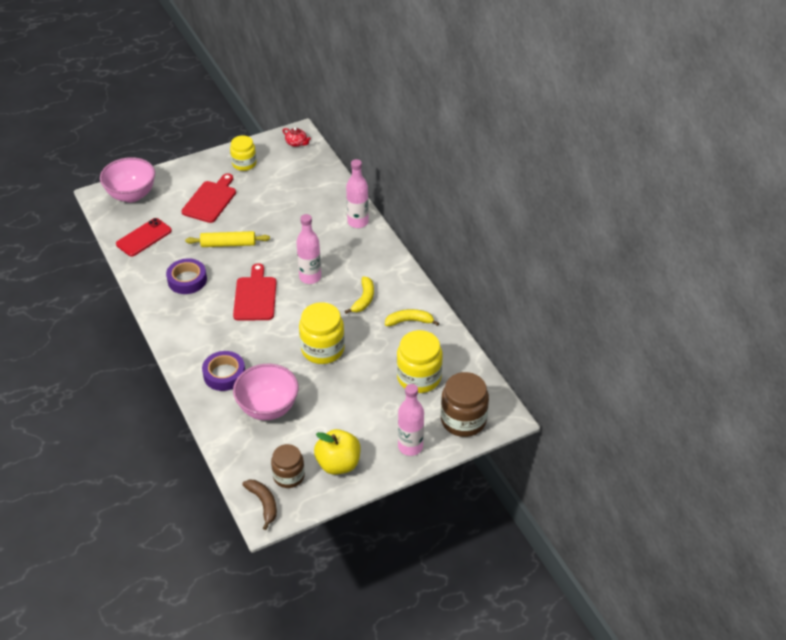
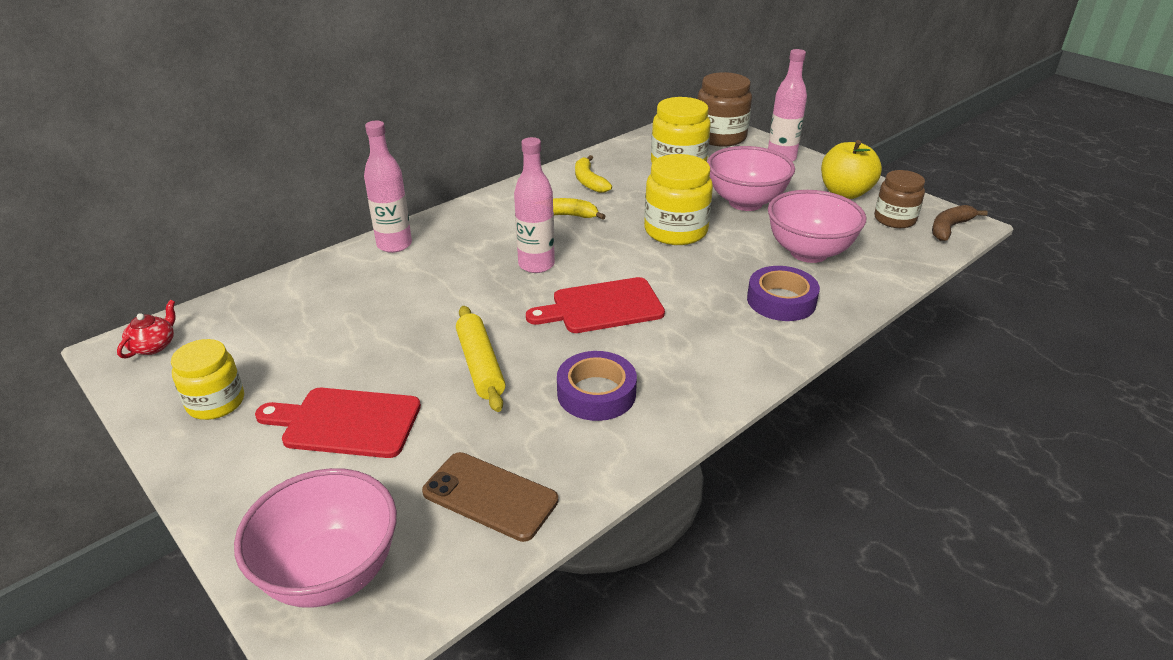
camera: 105 degrees left, 10 degrees down
(144, 237) = (490, 496): red phone -> brown phone
(346, 398) = (745, 202): none -> pink bowl

